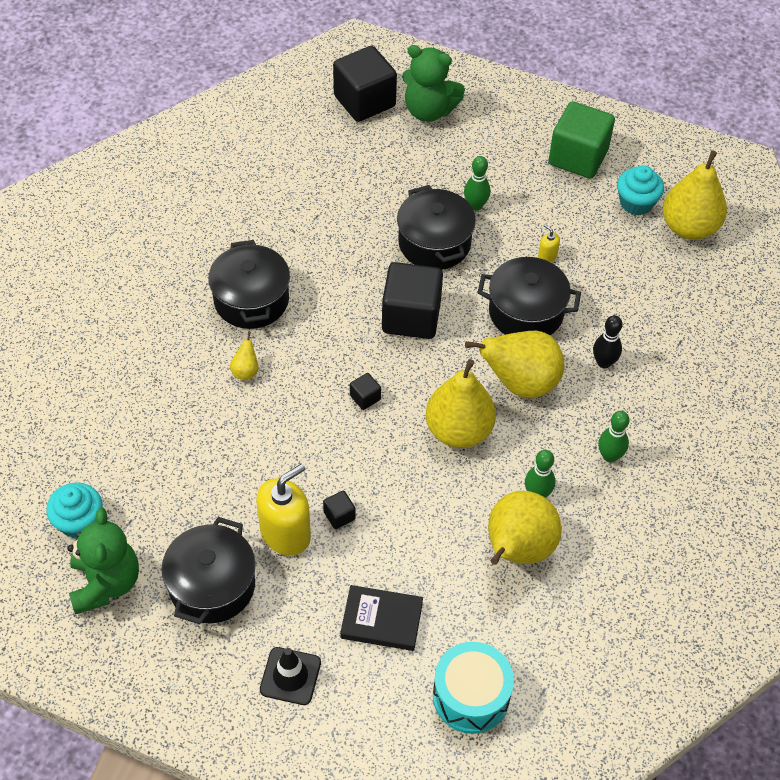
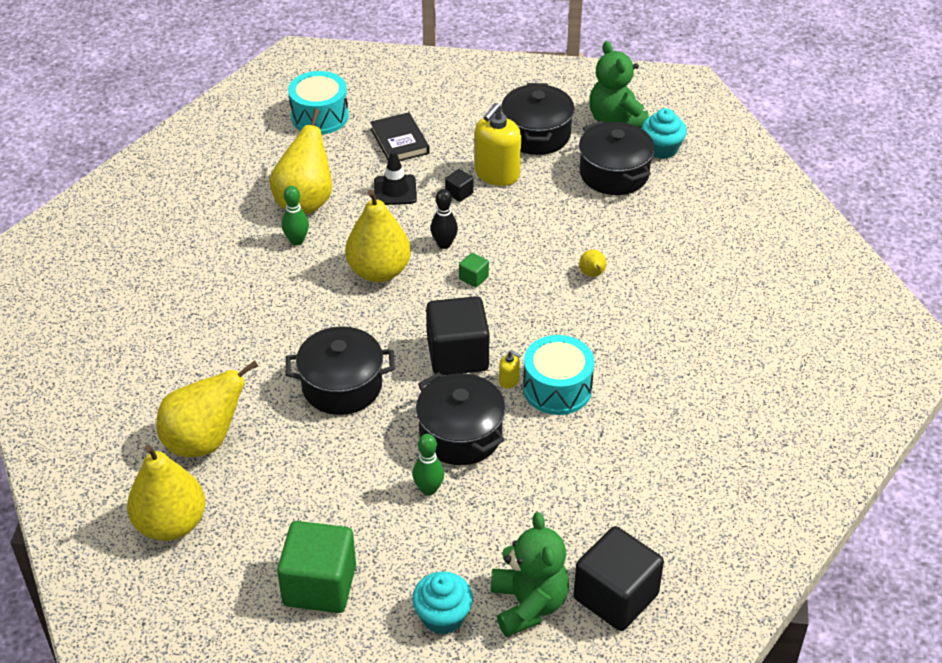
camera: 165 degrees right, 10 degrees down
(251, 300) = (622, 334): black pot -> black pot (614, 174)
(290, 676) = (453, 101): black traffic cone -> black traffic cone (395, 190)
(335, 263) = (557, 388): none -> turquoise drum
(365, 397) = (473, 278): black cube -> green cube
(381, 620) = (399, 141): black book -> black book turned 75 degrees clockwise
(429, 110) = (528, 604): green teddy bear -> green teddy bear turned 75 degrees clockwise
(520, 383) = (332, 321): yellow pear -> yellow pear (204, 441)
(547, 256) = (332, 450): yellow soap dispenser -> yellow soap dispenser (509, 381)
(604, 362) = (253, 357): black bowling pin -> black bowling pin (444, 244)
(609, 456) = (236, 281): green bowling pin -> none
(636, 203) = (238, 540): turquoise cupcake -> turquoise cupcake (443, 616)

